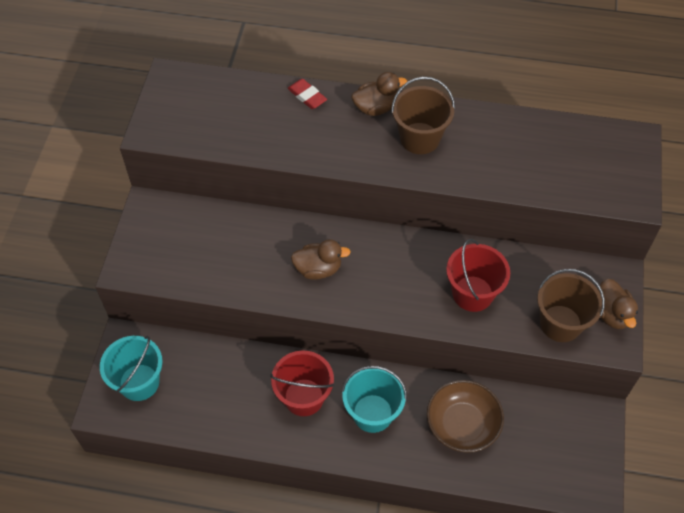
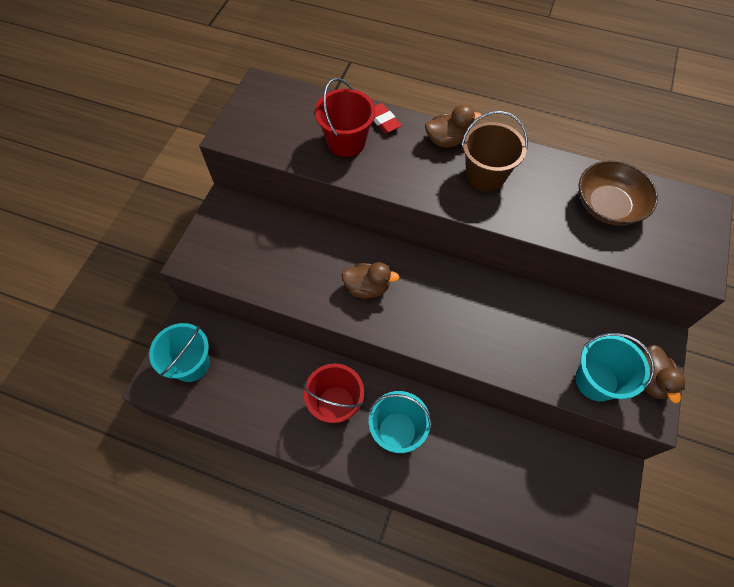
camera: 10 degrees right, 5 degrees up
(462, 424) = (480, 458): brown bowl -> brown bowl (608, 206)
(472, 293) = (512, 335): red bucket -> red bucket (346, 142)
(560, 323) = (596, 381): brown bucket -> turquoise bucket

